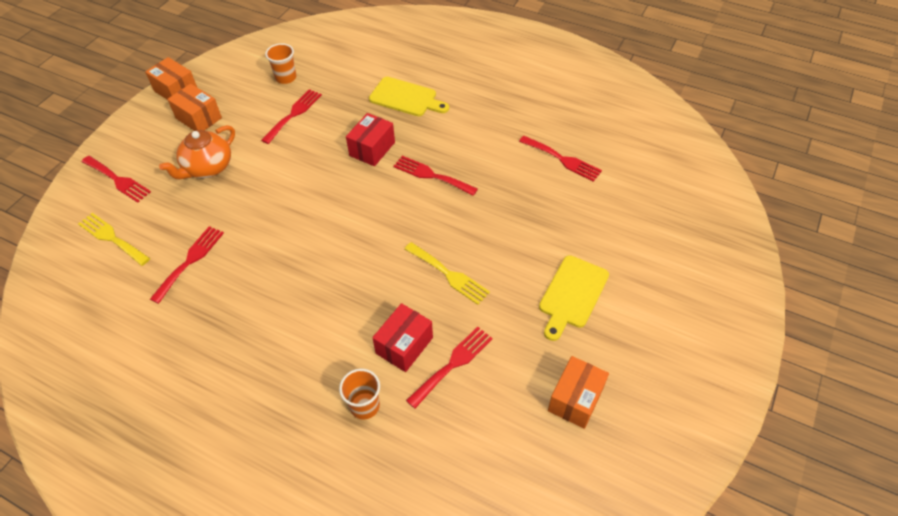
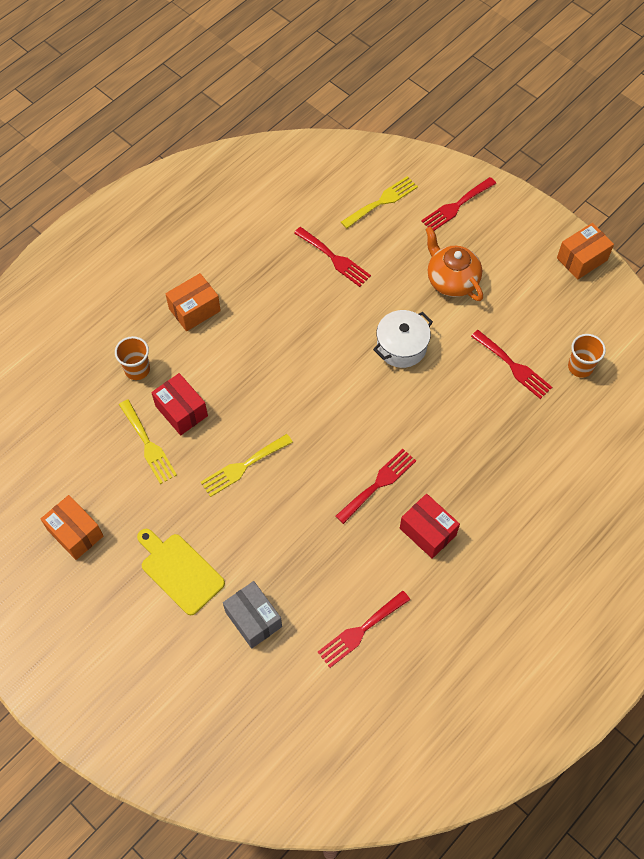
camera: 105 degrees right, 10 degrees up
(199, 118) = (530, 277): orange box -> orange box (194, 310)
(288, 188) = (401, 347): none -> white pot
(372, 149) = (436, 434): red box -> red box (427, 531)
(406, 98) = (512, 487): yellow cutting board -> none
(453, 364) = (148, 445): red fork -> yellow fork
(588, 228) = (253, 619): none -> grey box

